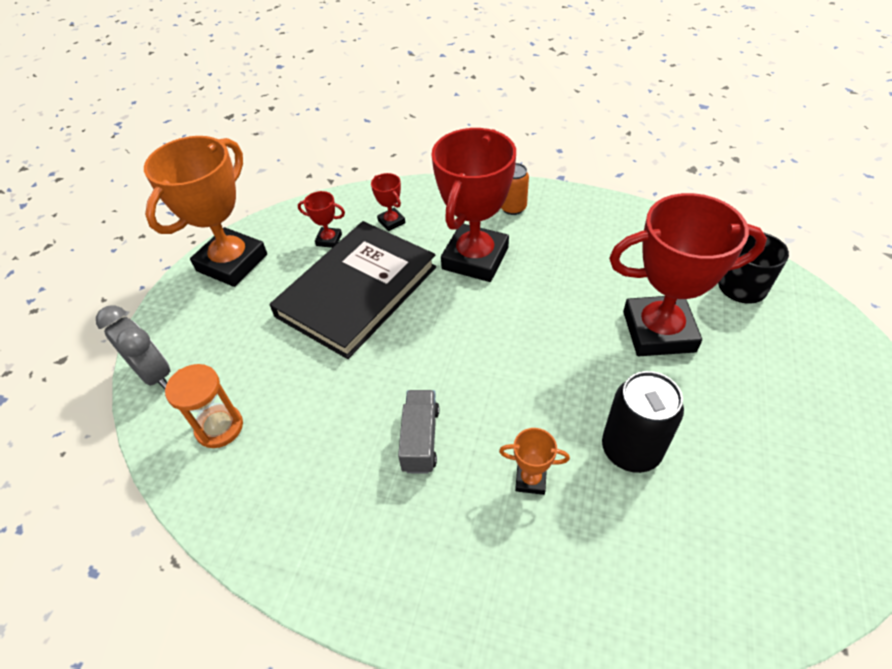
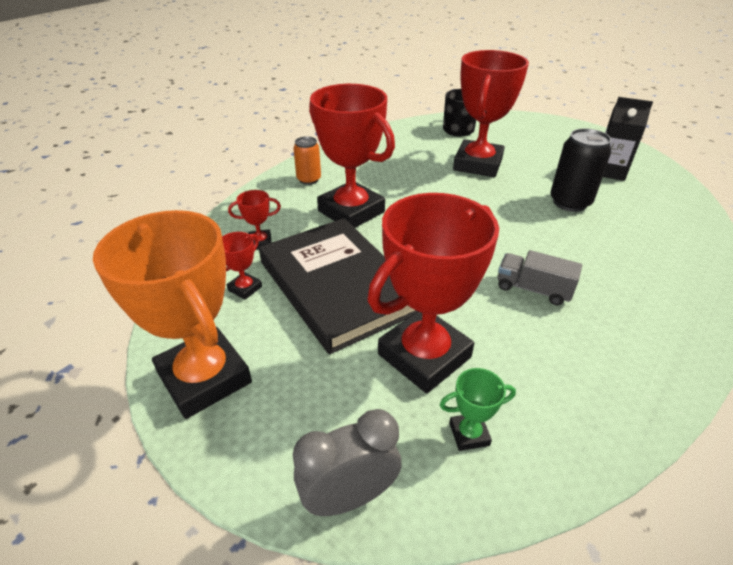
camera: 70 degrees left, 10 degrees down
(219, 427) = (469, 434): orange hourglass -> green trophy
(293, 376) = (424, 355): none -> red trophy
(530, 479) = (584, 247): orange trophy -> none
(768, 491) = (609, 171): none -> black carton

